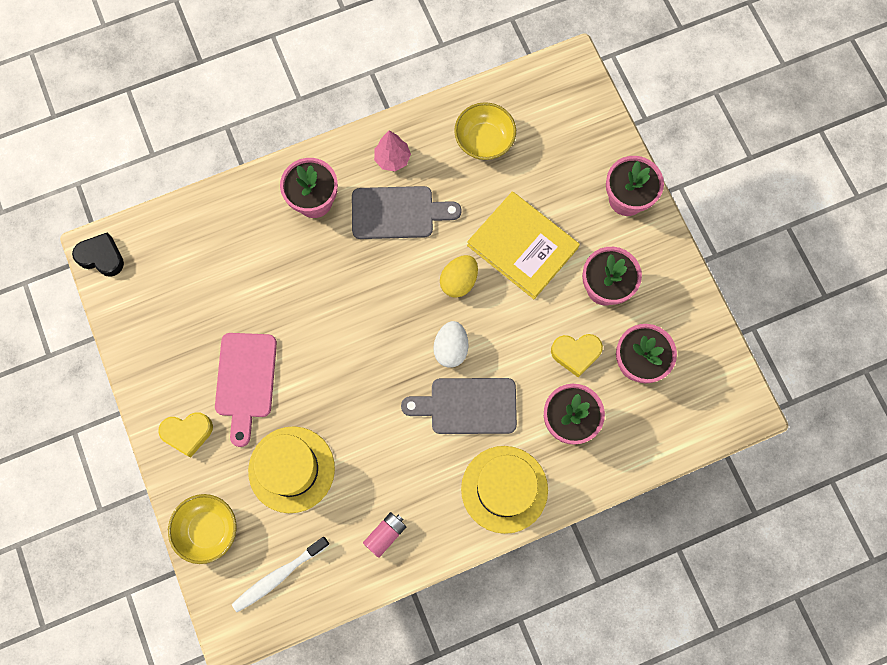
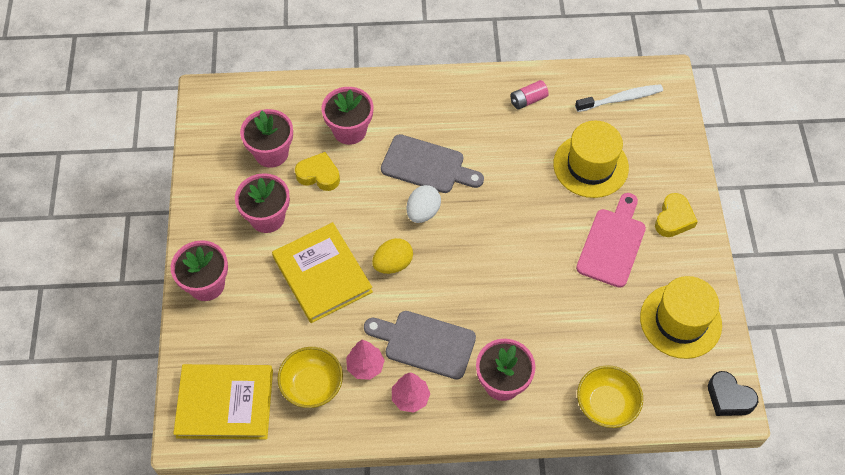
camera: 160 degrees left, 15 degrees down
(187, 433) = (673, 219): yellow heart -> yellow heart turned 105 degrees clockwise
(208, 529) = (671, 145): yellow bowl -> yellow bowl (606, 404)
(444, 173) = (365, 366): none -> pink tree
(504, 489) = (422, 101): yellow hat -> yellow hat (680, 321)
(552, 100) = (225, 403): none -> yellow book

